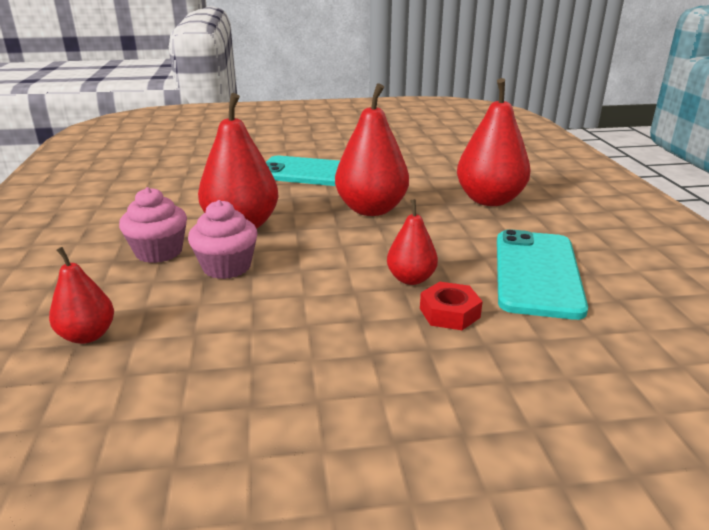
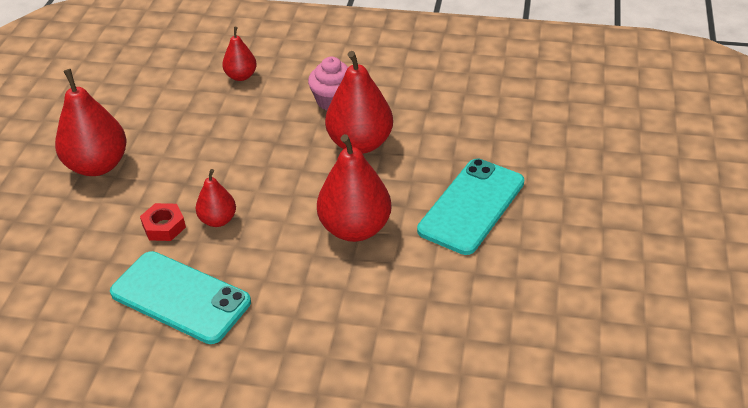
camera: 110 degrees right, 15 degrees up
(226, 267) = (292, 131): pink cupcake -> none
(489, 200) = (335, 328): red pear -> red pear (98, 165)

